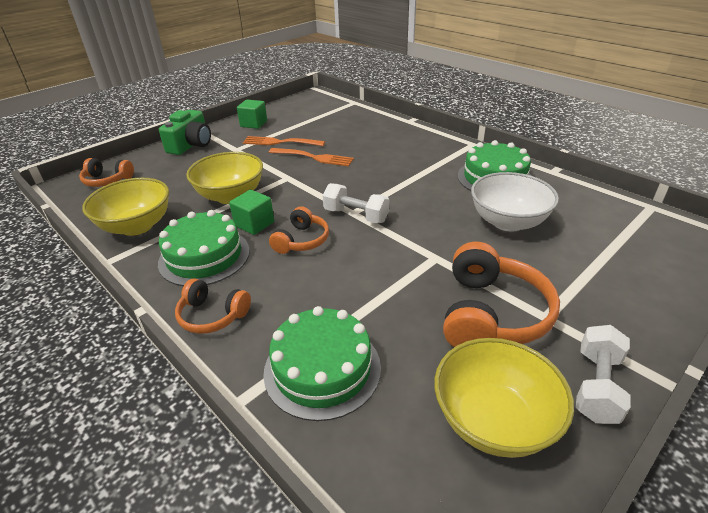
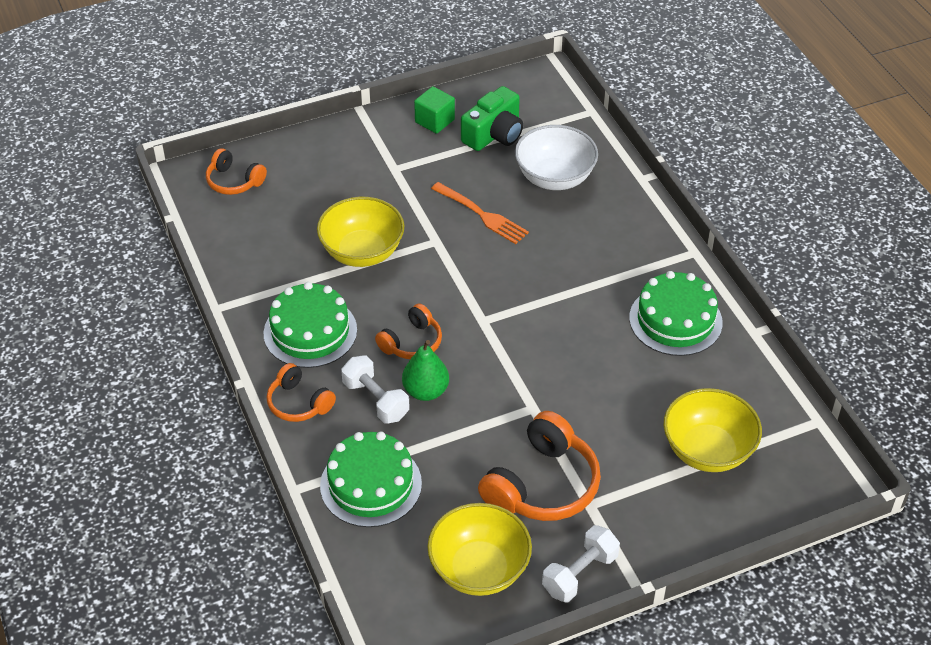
camera: 20 degrees right, 10 degrees up
(137, 226) = (254, 267): yellow bowl -> yellow bowl (707, 450)
(191, 145) = (343, 142): green camera -> green camera (494, 134)
(254, 224) = (373, 303): green cube -> none
(281, 142) = (454, 172): orange fork -> none
(334, 271) = (426, 391): none -> green pear
(356, 215) = (484, 326): white dumbbell -> white dumbbell (376, 400)
(508, 222) = (640, 388): white bowl -> white bowl (554, 178)

